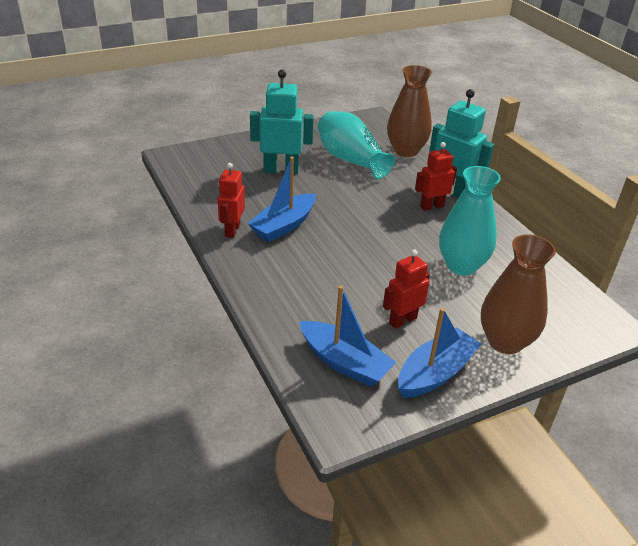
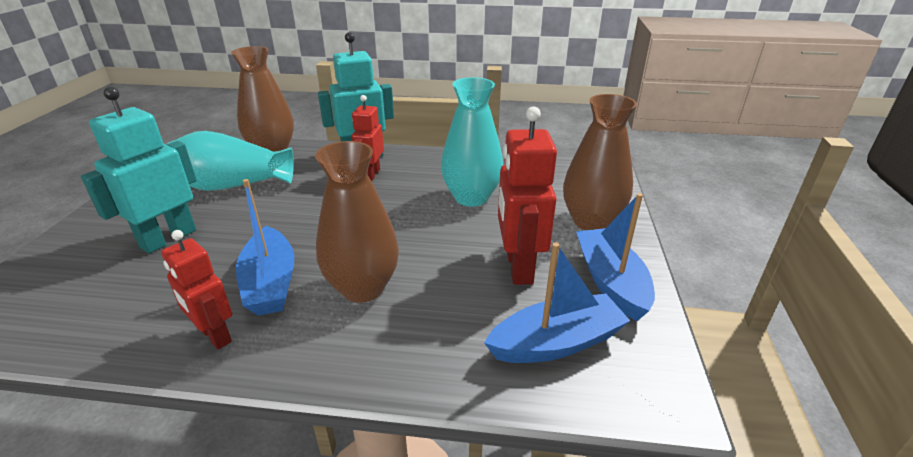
camera: 55 degrees left, 5 degrees down
(314, 261) = (362, 288): none -> brown vase
(402, 320) = (518, 267): red robot -> red robot, size x1.54

